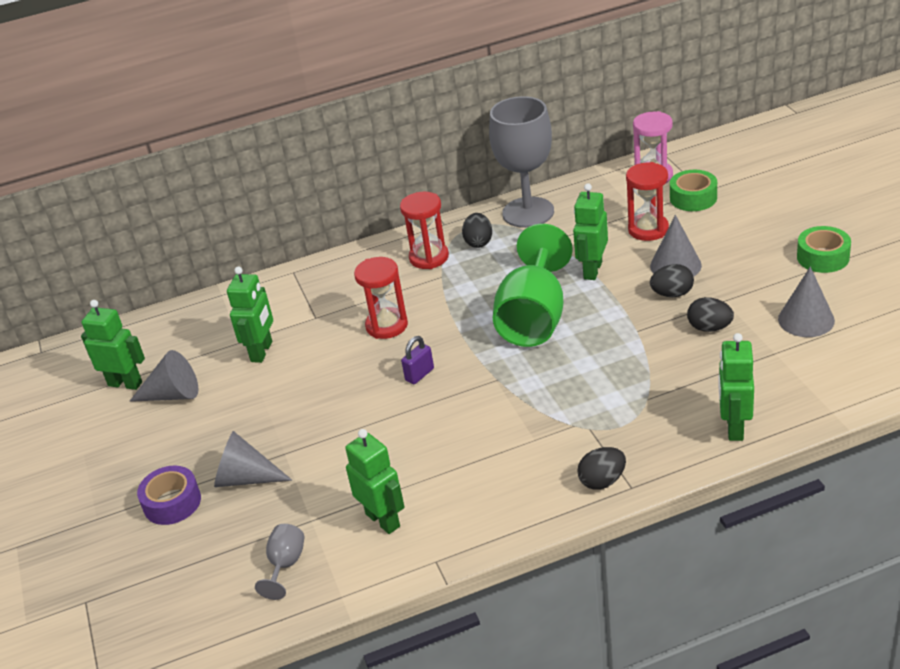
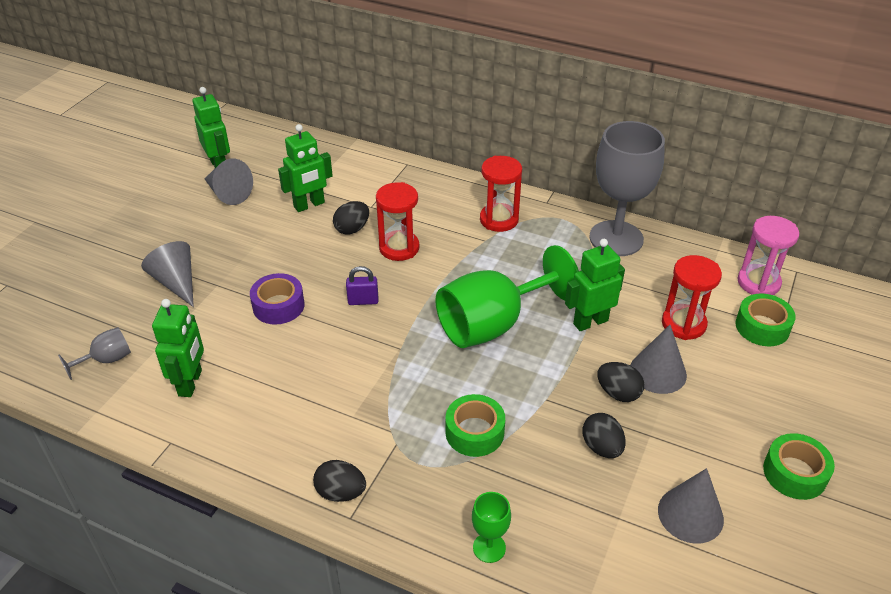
camera: 40 degrees right, 5 degrees up
(172, 503) = (125, 263): purple tape -> purple tape (278, 306)
(478, 242) = (547, 234): black egg -> black egg (352, 229)
(626, 382) = (474, 432): none -> green tape
(734, 427) = (489, 547): green robot -> green goblet

